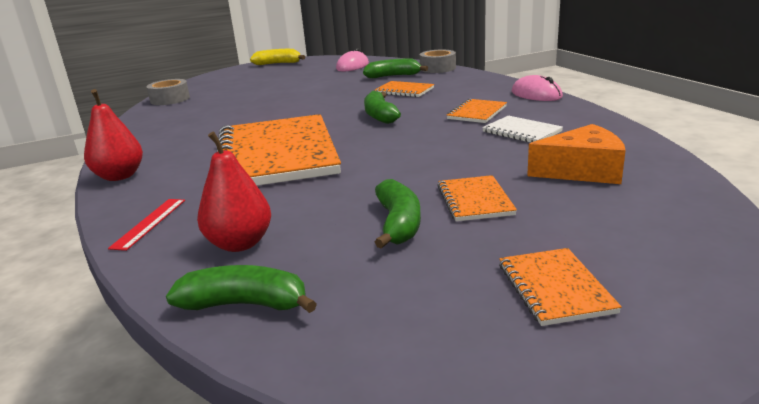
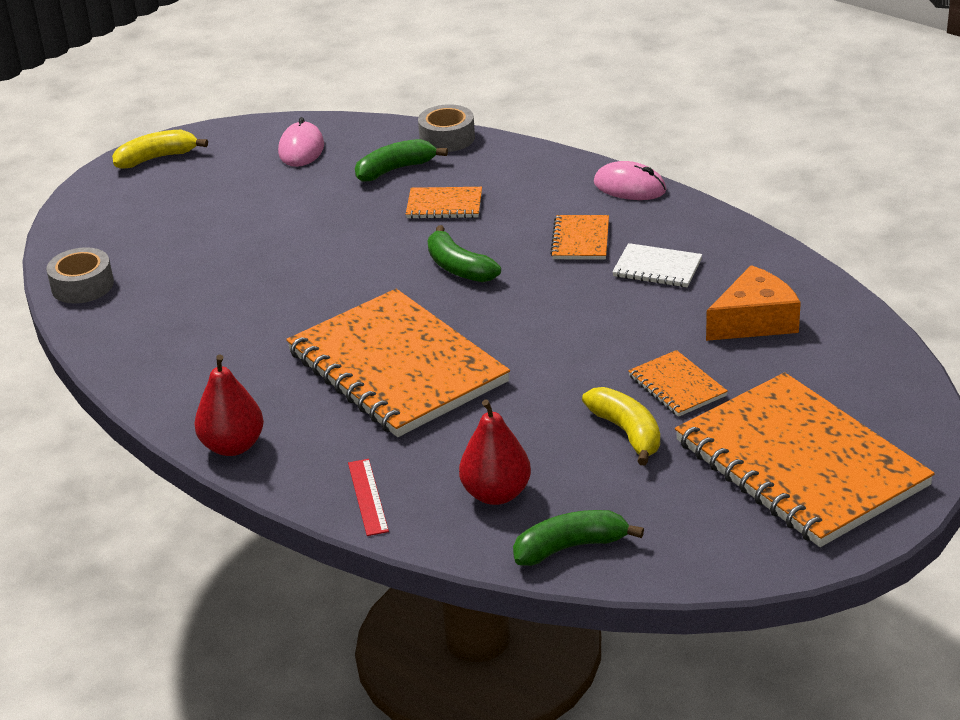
camera: 25 degrees left, 10 degrees up
(398, 224) = (627, 432): green banana -> yellow banana
(554, 288) = (800, 464): orange notebook -> orange notebook, size x2.34

